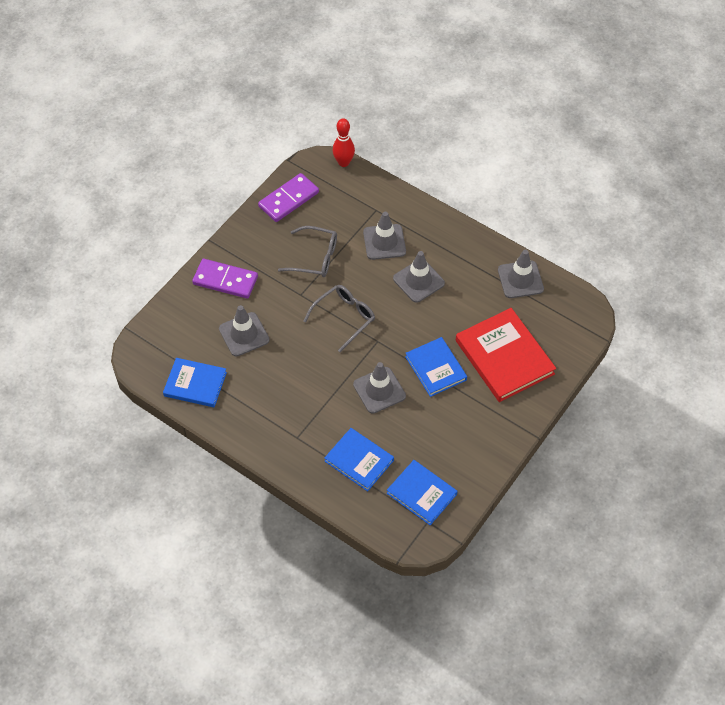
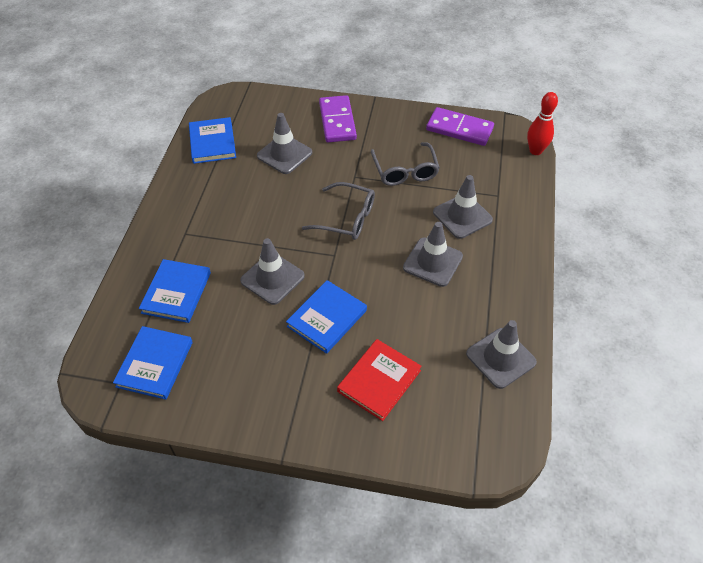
camera: 65 degrees right, 5 degrees down
(504, 357) = (379, 381): red book -> red book, size x0.63

